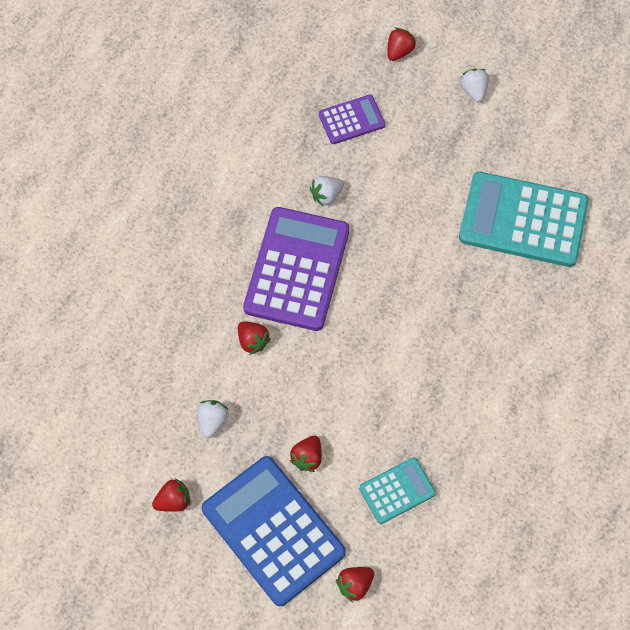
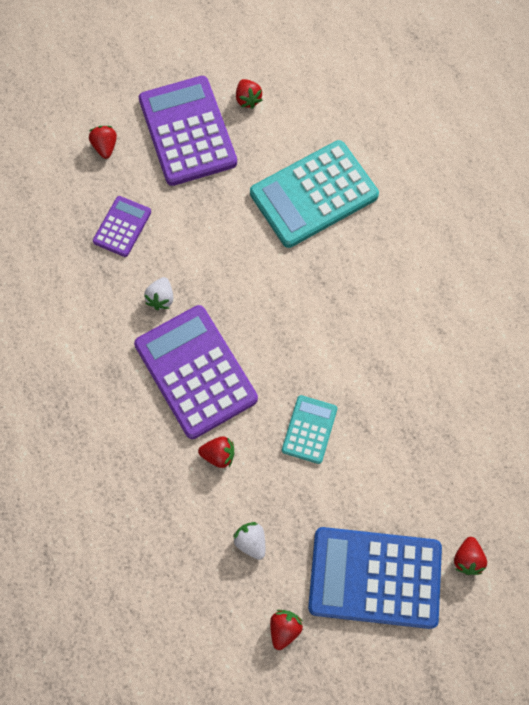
camera: 45 degrees left, 5 degrees up
(307, 457) = (343, 501): red strawberry -> red strawberry (248, 99)
(397, 490) = (426, 464): turquoise calculator -> turquoise calculator (309, 429)
(473, 91) = (187, 131): white strawberry -> purple calculator

